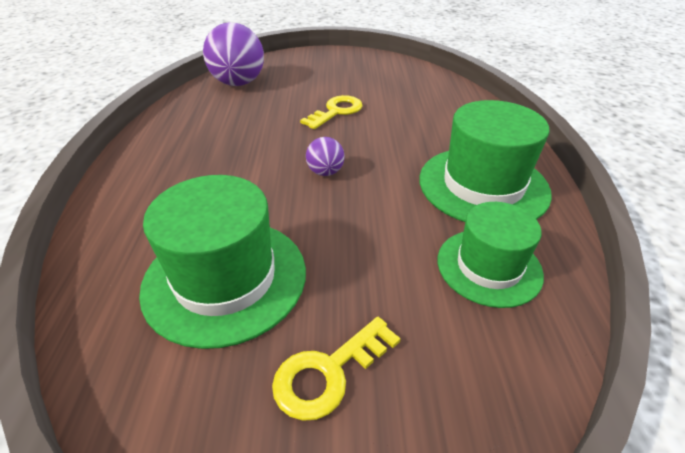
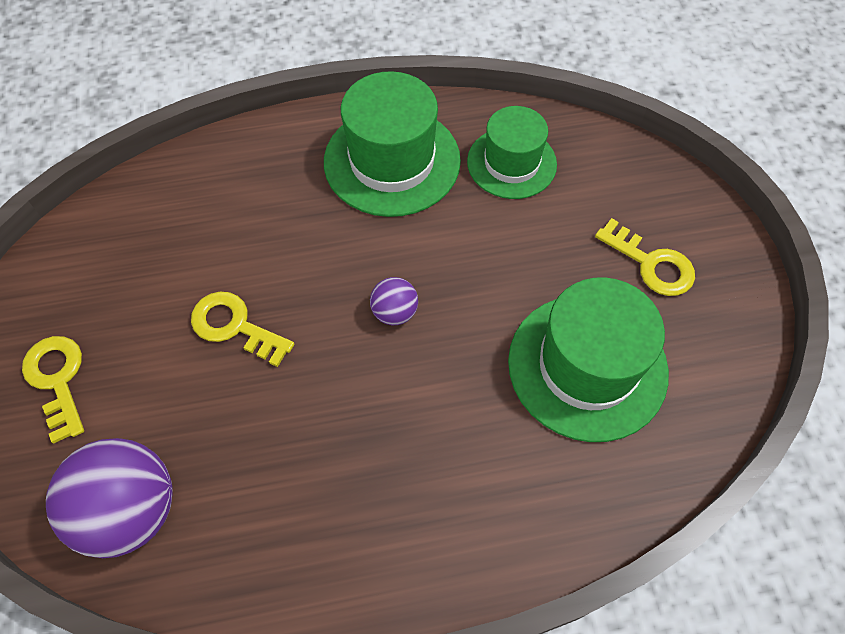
camera: 100 degrees left, 20 degrees up
(321, 66) = (57, 380): none -> yellow key

